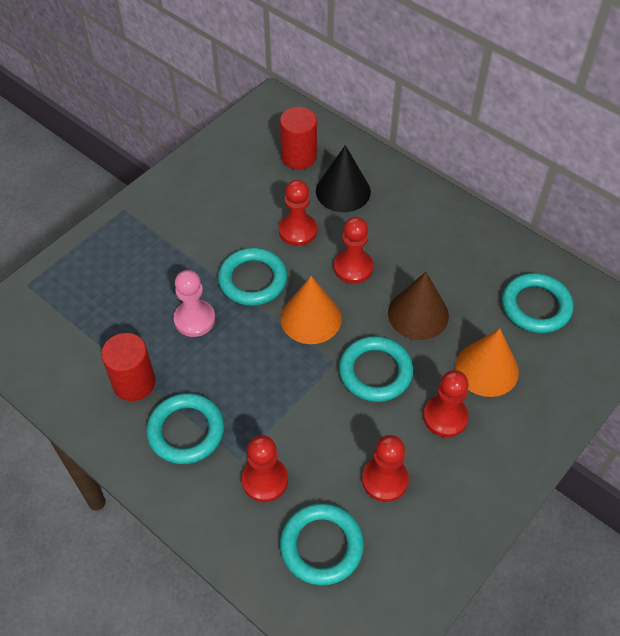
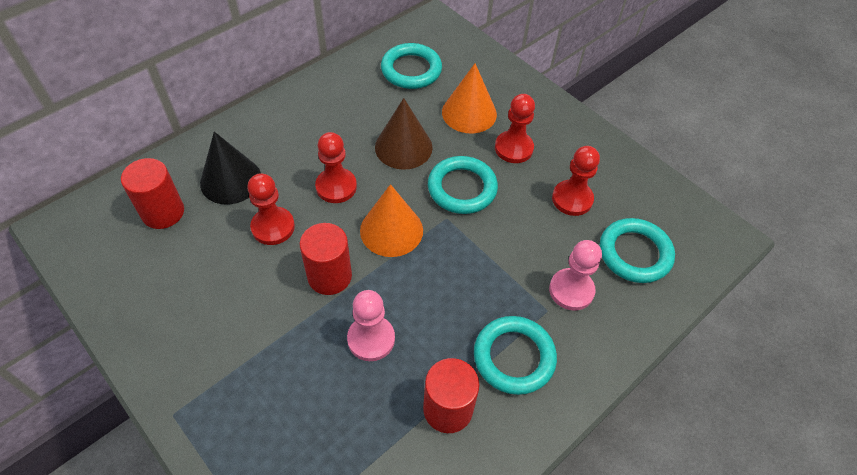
camera: 85 degrees left, 0 degrees up
(253, 280) = (329, 276): turquoise ring -> red cylinder
(265, 480) = (571, 290): red pawn -> pink pawn

